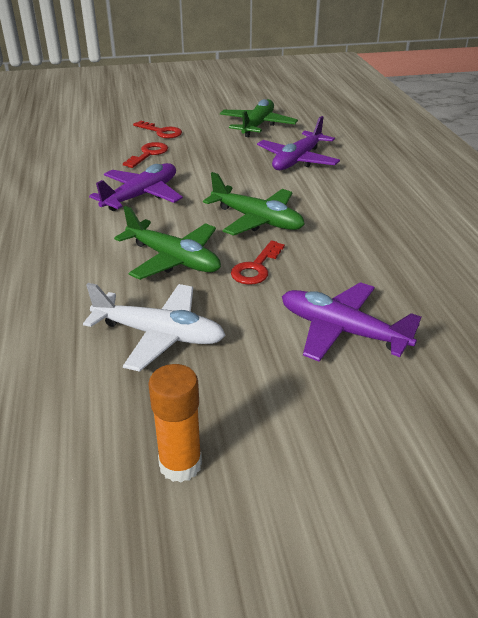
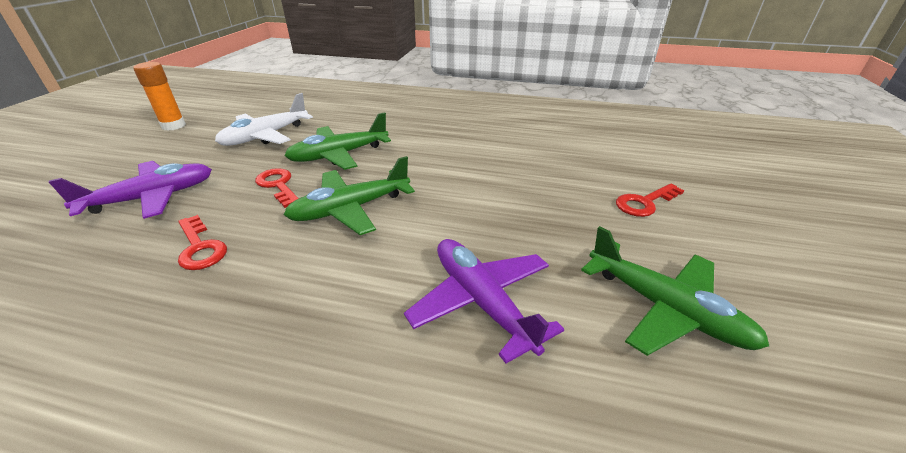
camera: 115 degrees right, 0 degrees up
(141, 195) = (463, 160): purple plane -> none
(148, 154) = (567, 181): red key -> red key (200, 247)

